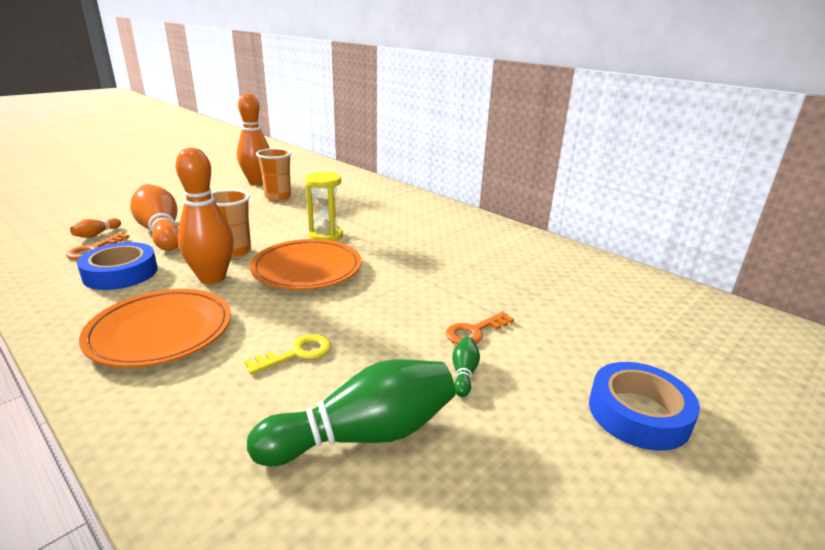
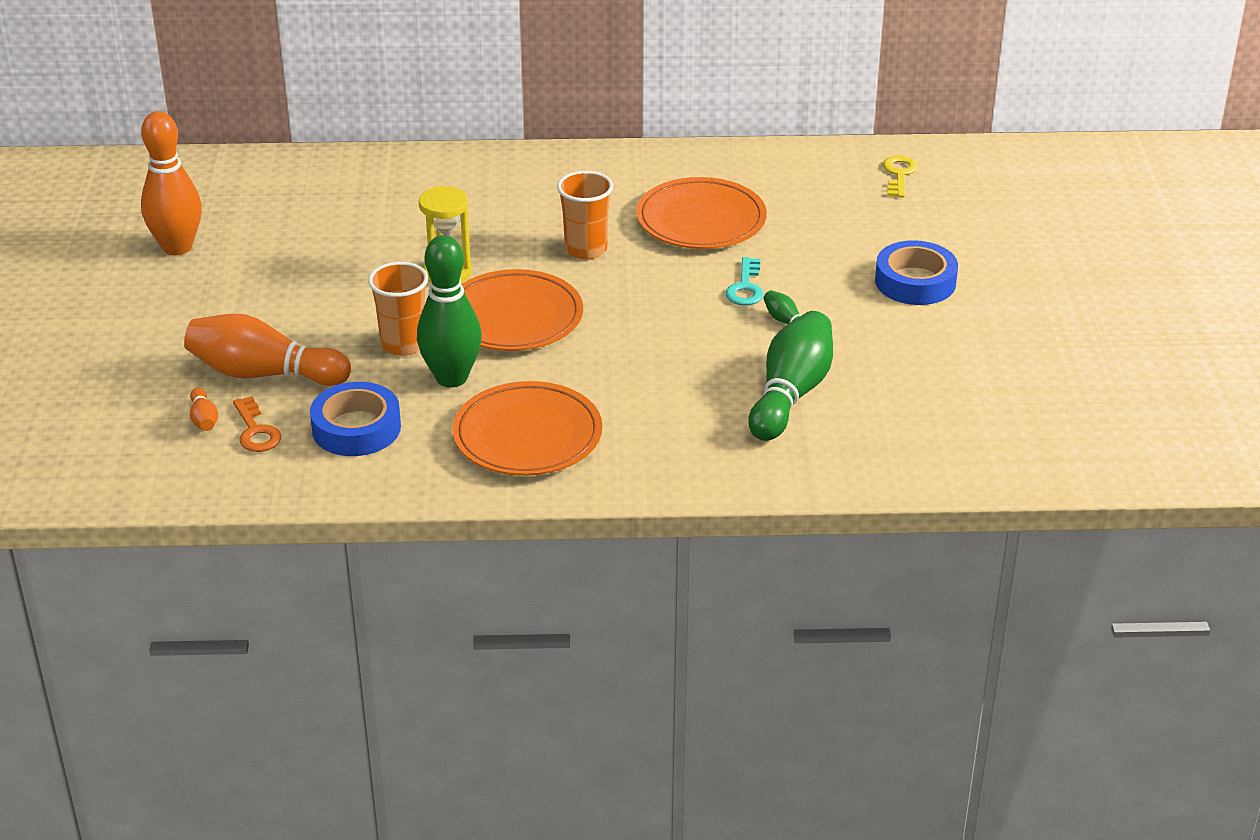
camera: 45 degrees left, 10 degrees up
(212, 278) = (451, 378): orange bowling pin -> green bowling pin
(278, 197) = (268, 255): orange cup -> orange cup (586, 249)
(297, 353) = (658, 382): yellow key -> yellow key (899, 174)
(474, 331) = (745, 287): orange key -> turquoise key
(513, 280) = (701, 221): none -> orange plate

